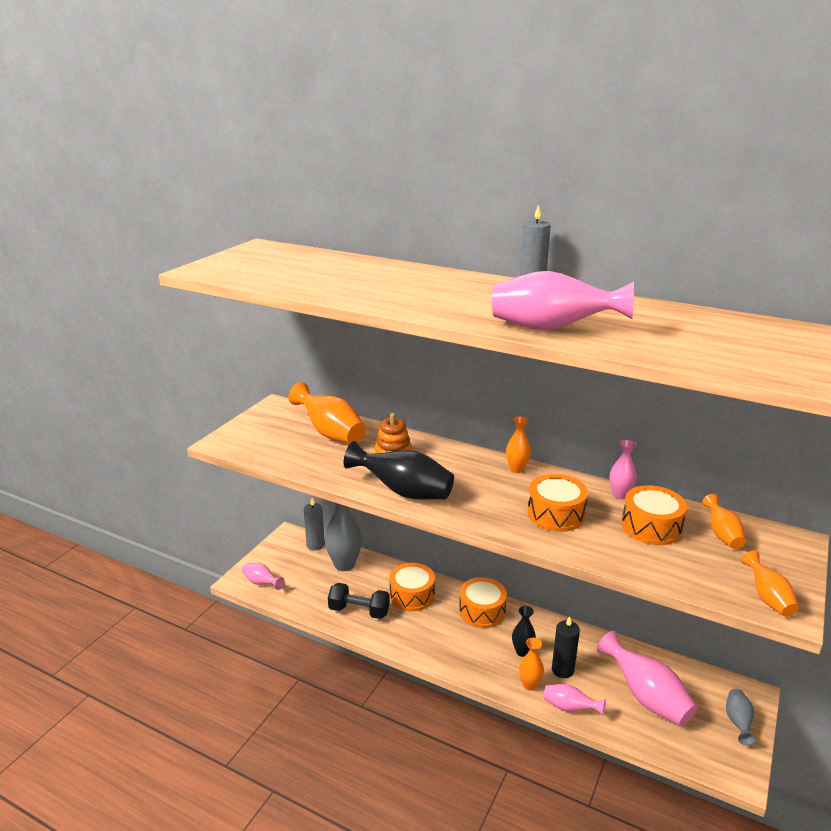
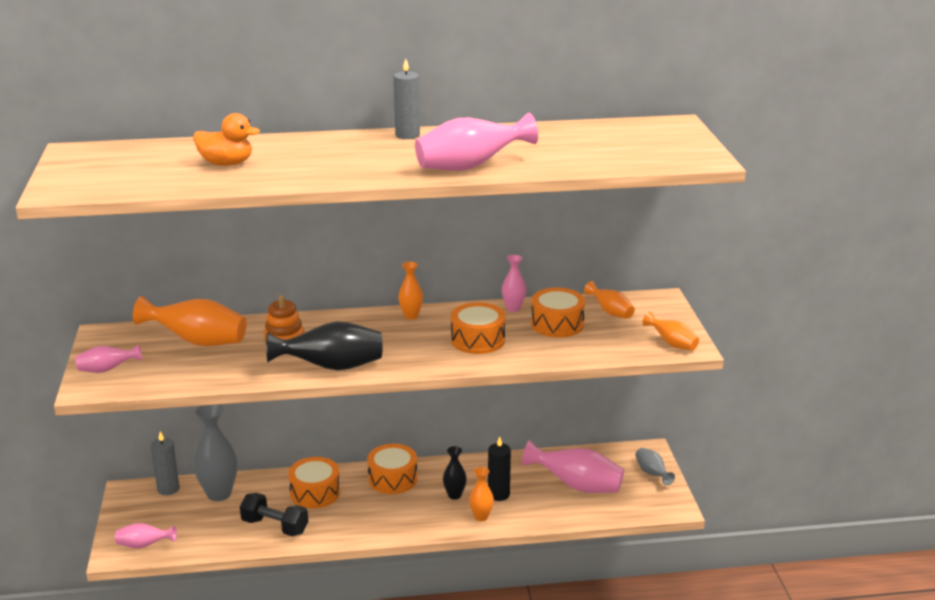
camera: 35 degrees left, 0 degrees up
(346, 277) = (226, 164): none -> orange duck
(359, 611) = (275, 526): black dumbbell -> black dumbbell turned 45 degrees clockwise
(569, 707) = (525, 518): pink vase -> pink vase (107, 370)

